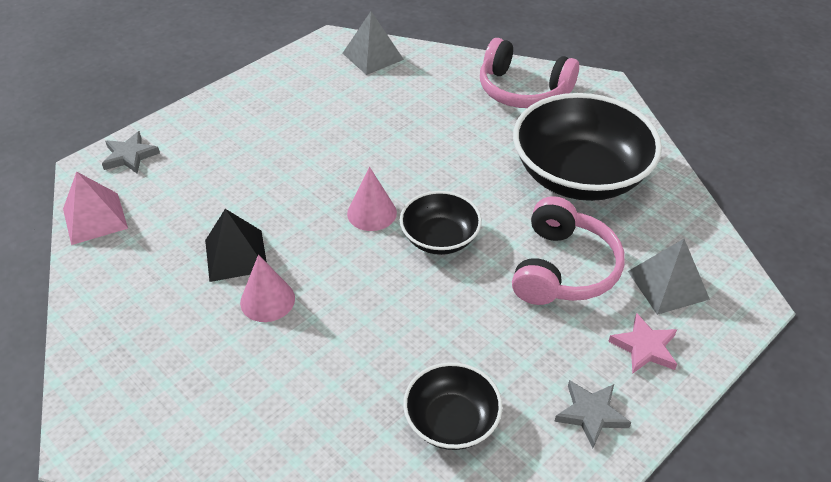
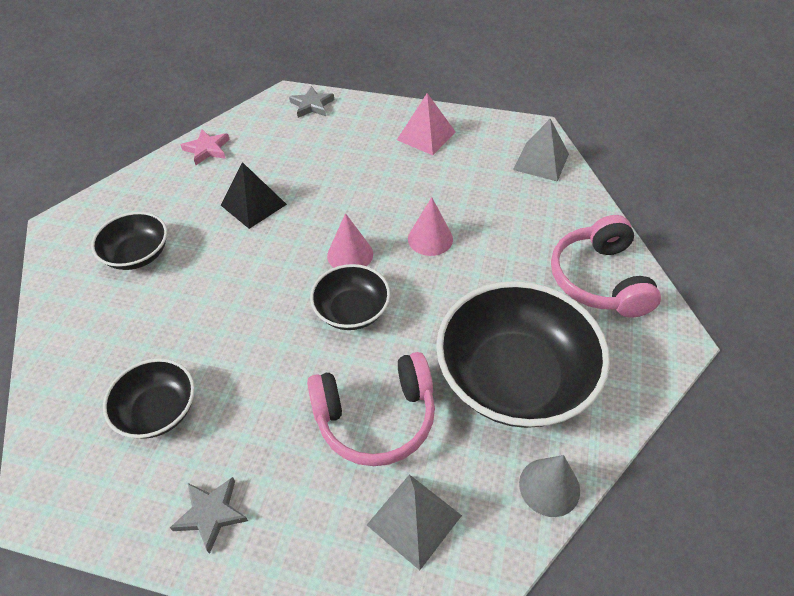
camera: 60 degrees right, 5 degrees up
(95, 218) = (243, 123): pink pyramid -> pink pyramid (426, 136)
(217, 377) = (138, 254): none -> black bowl
(267, 300) = (221, 243): pink cone -> pink cone (430, 239)
(644, 347) = (315, 530): pink star -> pink star (207, 149)
(681, 202) = (549, 487): none -> grey cone

